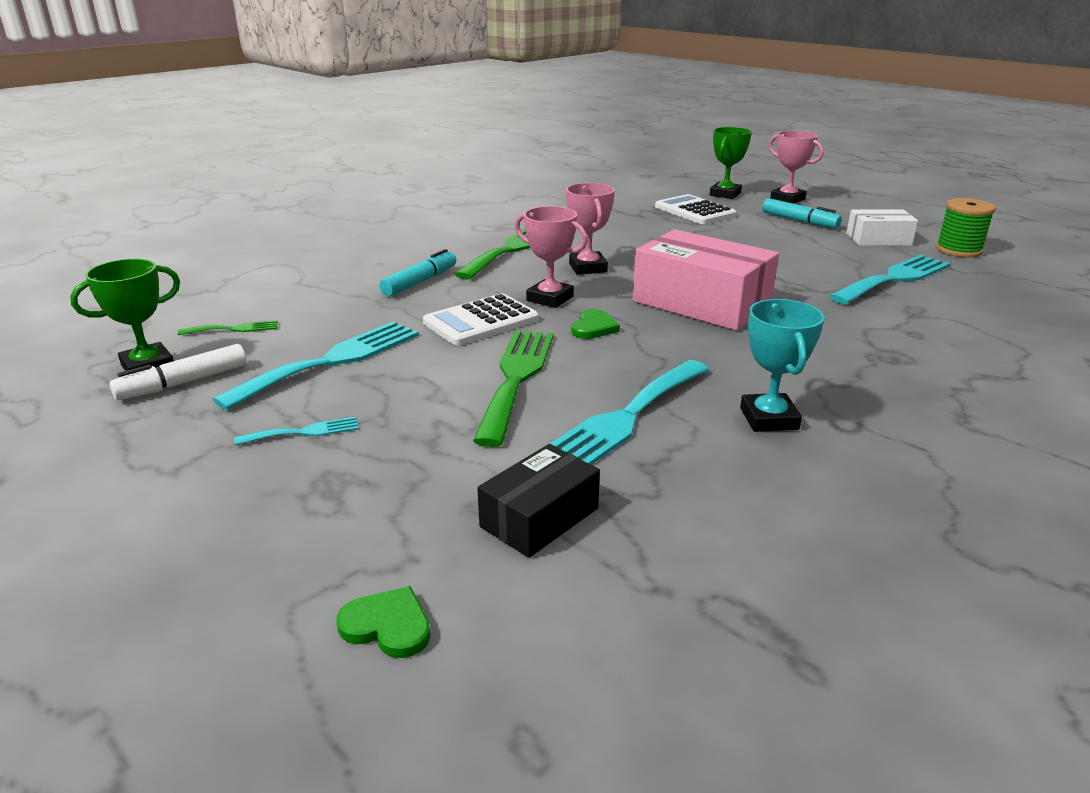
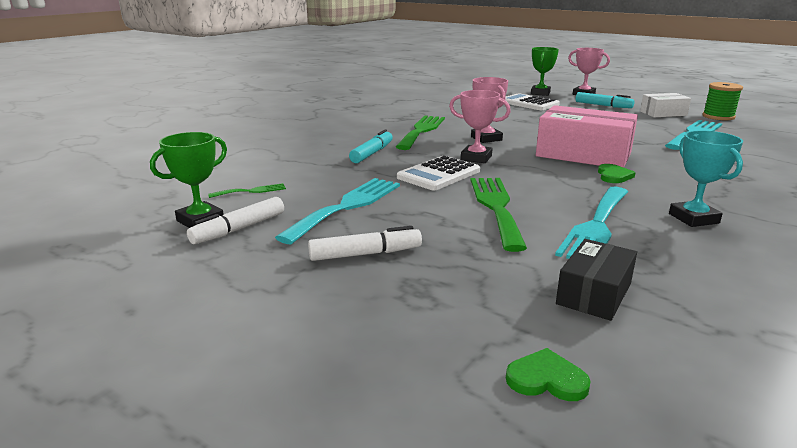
camera: 10 degrees left, 5 degrees down
(304, 432) = (365, 254): turquoise fork -> white marker
(593, 327) = (523, 173): green heart -> green heart (613, 176)

